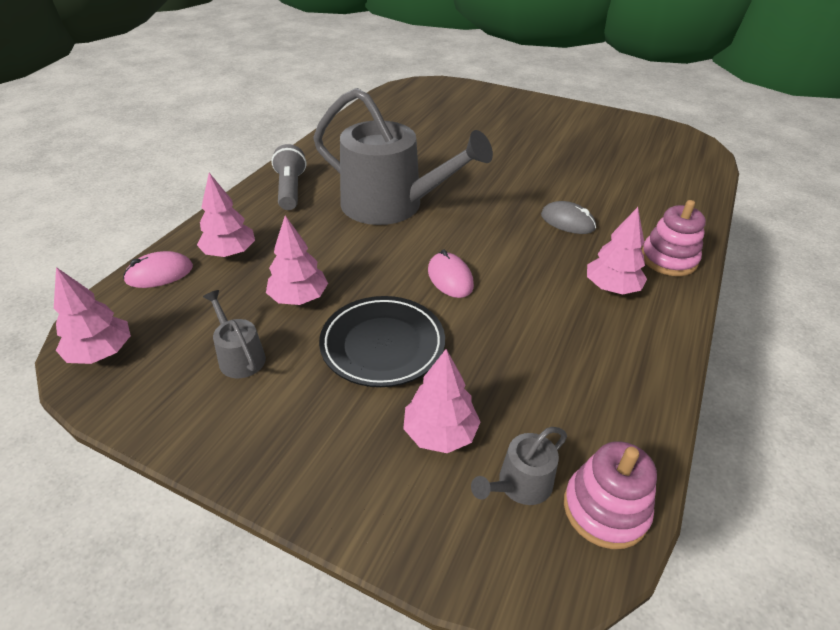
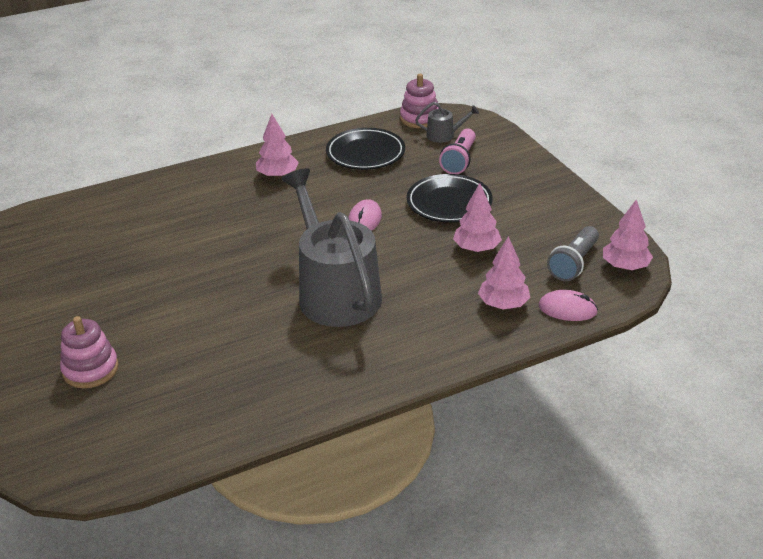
camera: 140 degrees left, 5 degrees down
(239, 356) = (538, 230): grey watering can -> none
(290, 189) = (404, 350): grey flashlight -> grey flashlight (573, 263)
(440, 433) = (459, 160): pink tree -> pink flashlight
(567, 221) = (228, 220): grey mouse -> none
(574, 374) = (365, 153): none -> black plate
(668, 259) = (214, 174): pink stacking toy -> pink stacking toy (90, 369)

